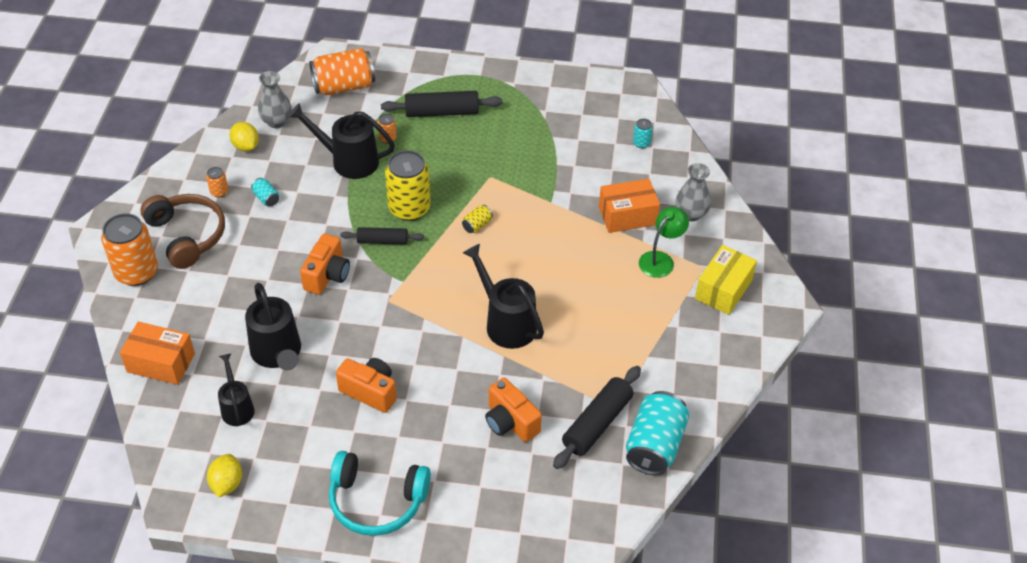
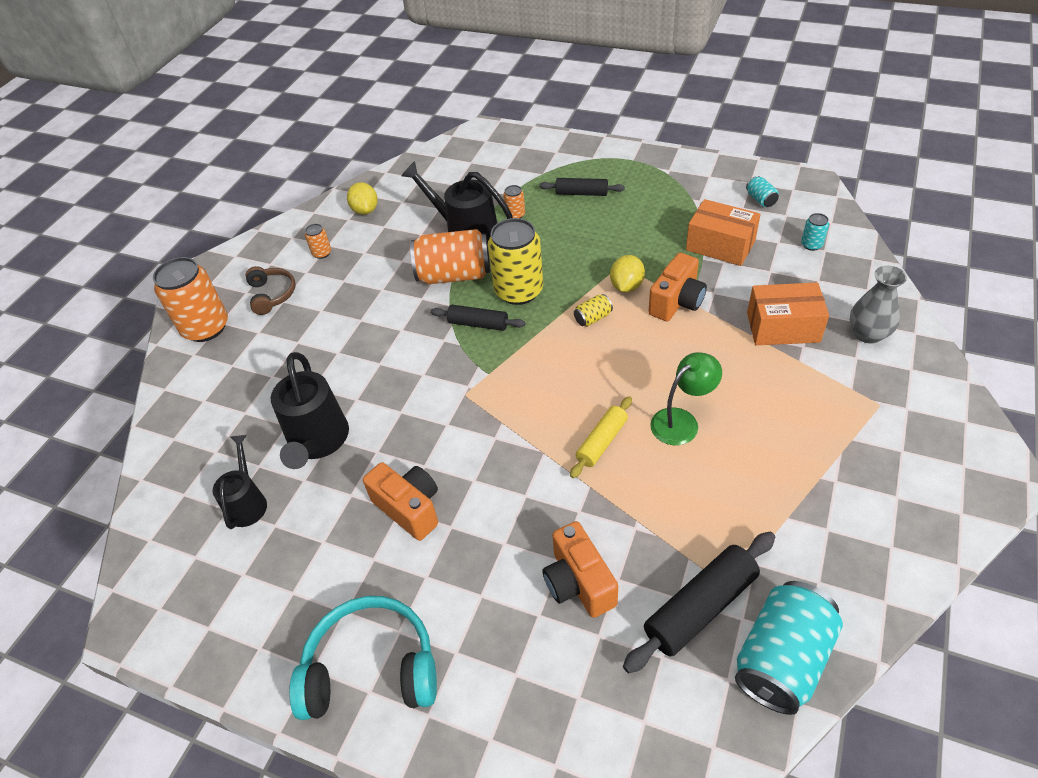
camera: 20 degrees right, 0 degrees up
(161, 363) = (187, 433): orange box -> orange box (720, 245)
(187, 236) = (272, 295): brown headphones -> brown headphones, size x0.59
(227, 484) = (197, 604): yellow lemon -> yellow lemon (626, 286)
(266, 198) = (367, 264): turquoise can -> turquoise can (760, 200)
(277, 122) = (405, 189): grey vase -> none
(327, 275) = (404, 356): orange camera -> orange camera (677, 302)
(344, 86) = (484, 161): orange can -> orange can (454, 275)
(377, 501) = (371, 669): turquoise headphones -> turquoise headphones turned 150 degrees clockwise
(442, 112) = (581, 193): black rolling pin -> black rolling pin, size x0.63
(505, 322) = (602, 442): black watering can -> yellow rolling pin
(660, 259) = (821, 387): green lamp -> green lamp (682, 421)
(723, 289) = (906, 438): yellow box -> none

